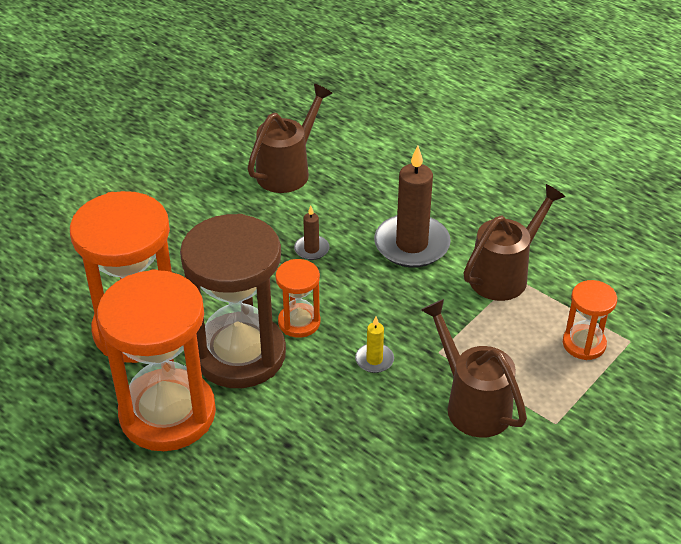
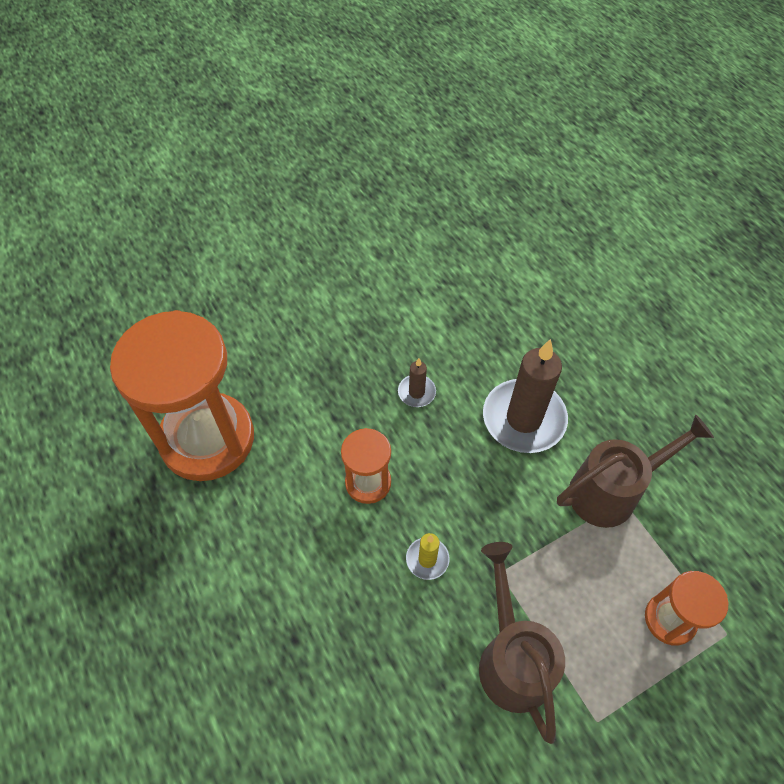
camera: 20 degrees right, 15 degrees up
(167, 413) = (193, 555): orange hourglass -> none
(240, 354) = (293, 503): brown hourglass -> none
(288, 171) = (430, 286): brown watering can -> none

